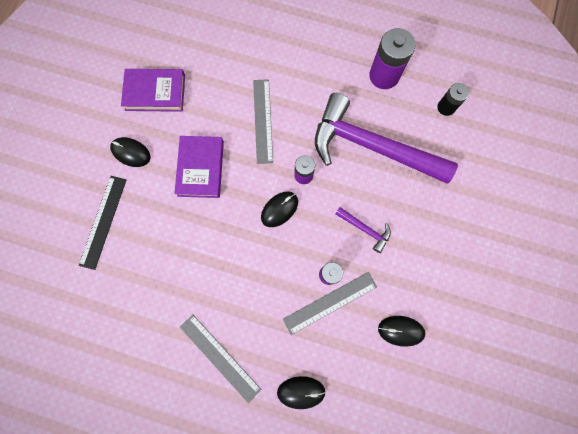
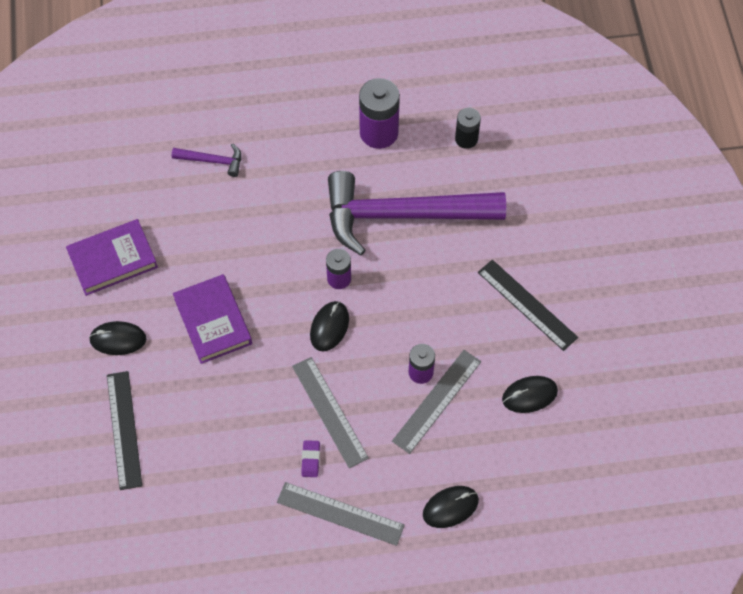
camera: 25 degrees left, 15 degrees down
(218, 305) = (310, 460): none -> purple eraser
(263, 121) = (261, 239): grey ruler -> grey ruler (329, 411)
(365, 229) = (438, 307): purple hammer -> purple hammer (212, 161)
(432, 257) = (527, 304): none -> black ruler

